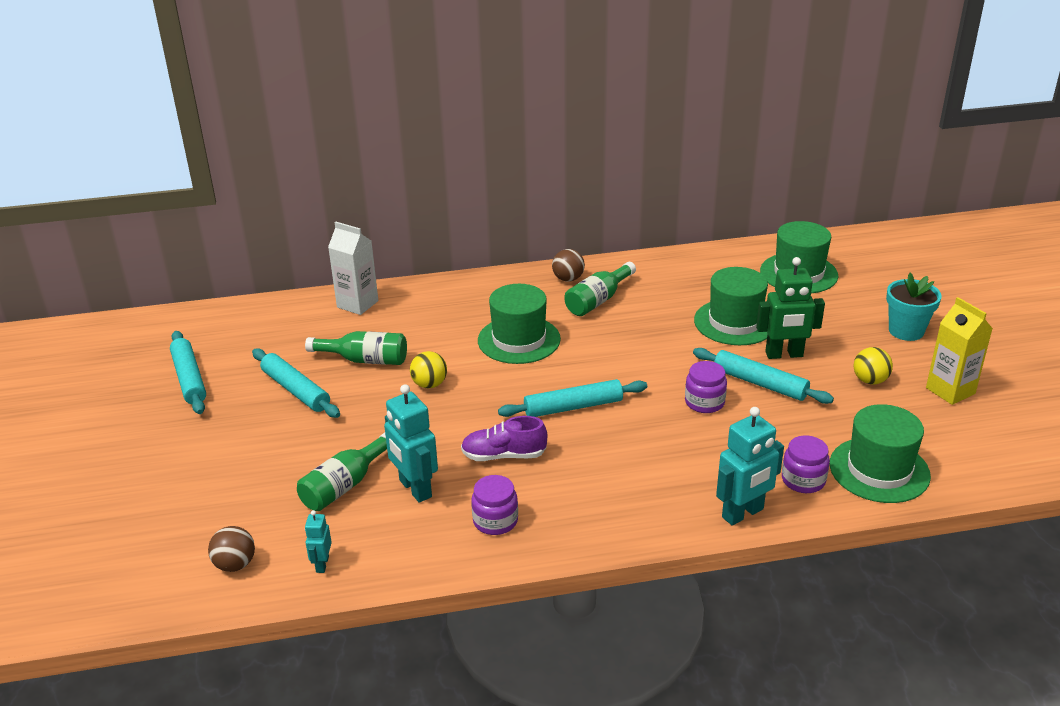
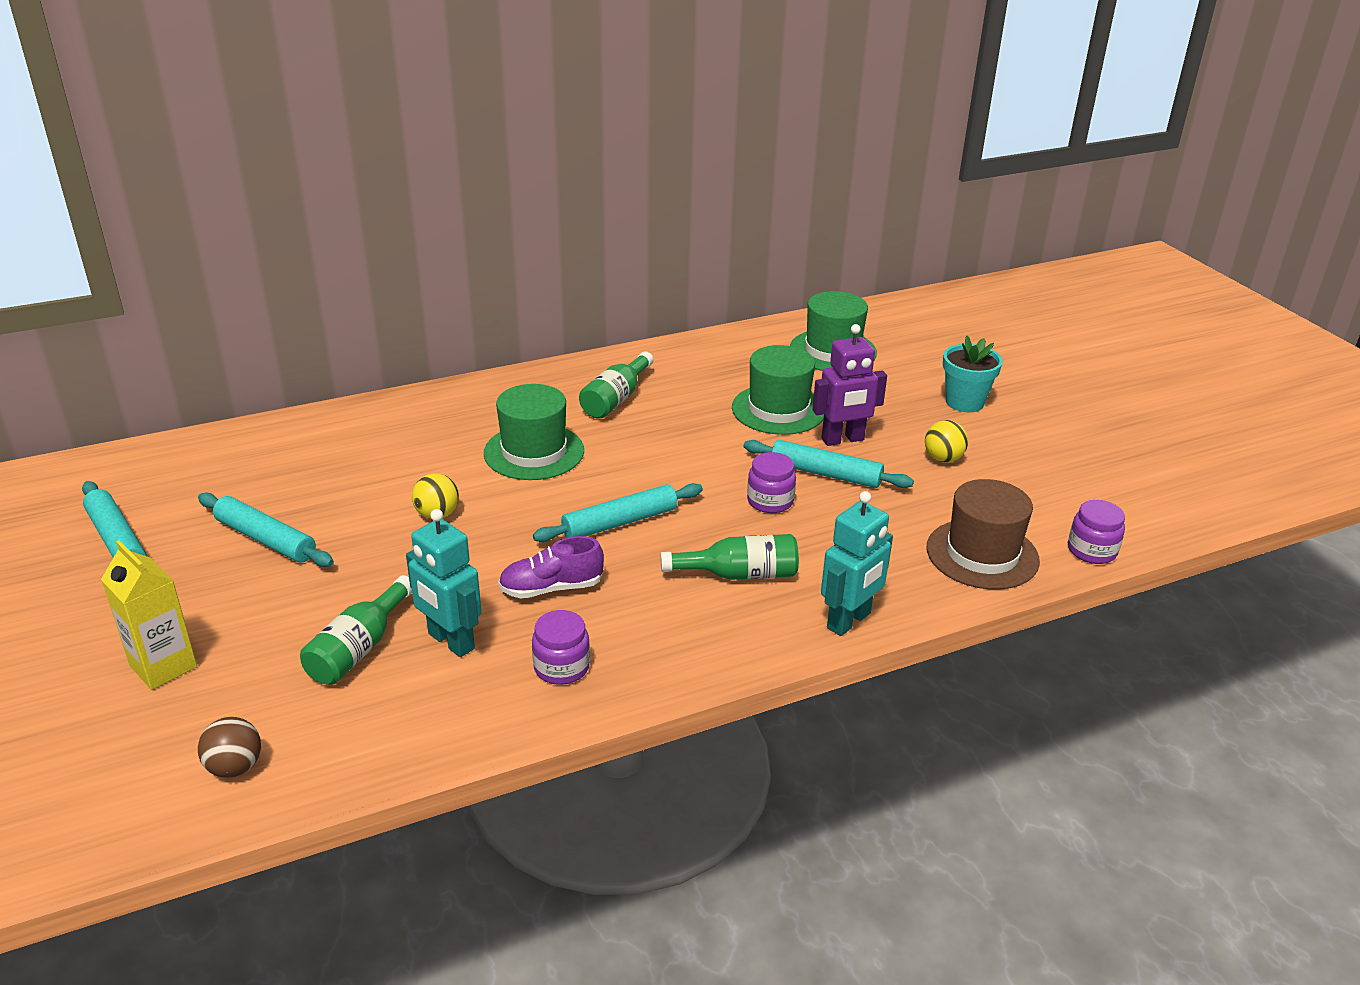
camera: 15 degrees left, 0 degrees up
(322, 564) = (353, 750): turquoise robot -> none
(357, 304) = (321, 428): white carton -> none
(365, 360) = (347, 494): green bottle -> green bottle (739, 574)
(568, 279) = (574, 378): brown ball -> none
(784, 355) = (843, 440): green robot -> purple robot
(803, 480) = (904, 575): purple jar -> purple jar (1091, 551)
(879, 470) = (982, 554): green hat -> brown hat
(950, 391) = (1029, 461): yellow carton -> yellow carton (163, 666)

